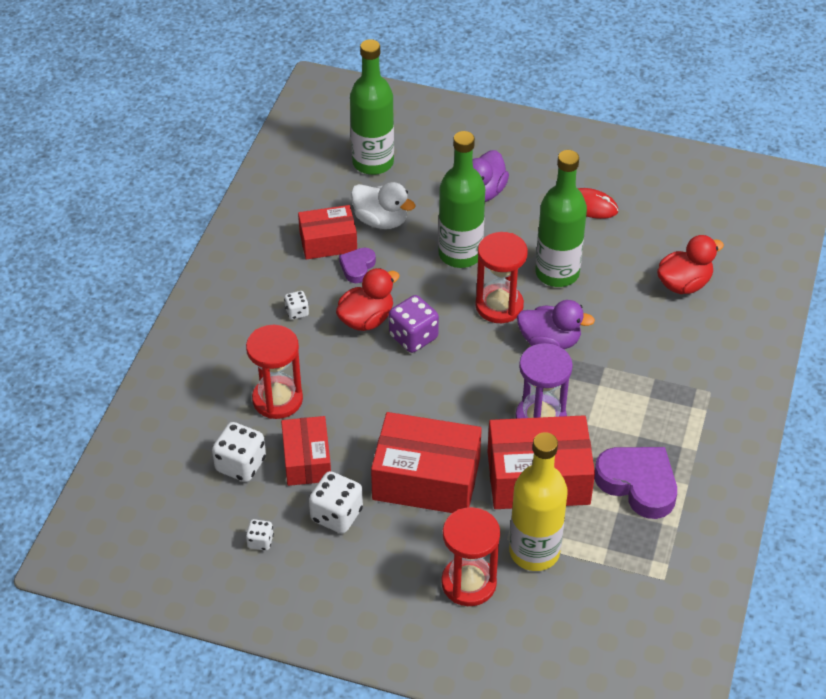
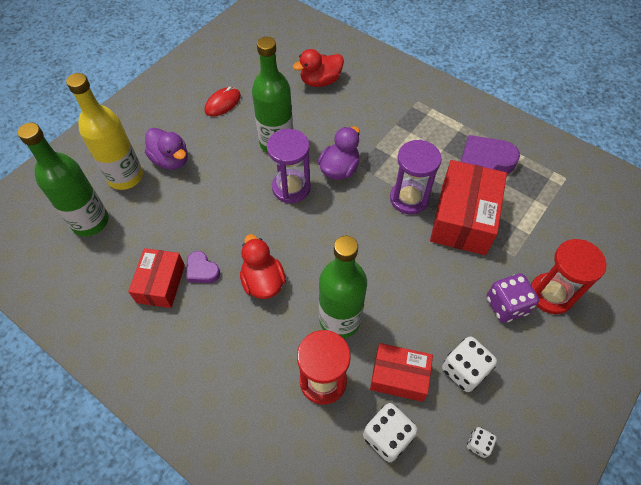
camera: 70 degrees left, 10 degrees up
(297, 312) = (229, 334): white dice -> none
(381, 220) = (159, 236): white duck -> none
(413, 337) = (297, 254): purple dice -> purple dice (506, 305)
(426, 479) = (444, 291): red box -> none
(460, 254) = (226, 195): green bottle -> green bottle (340, 320)
(499, 306) = (291, 187): red hourglass -> purple hourglass
(534, 551) = (529, 243): yellow bottle -> yellow bottle (125, 177)
(684, 284) = (320, 81): red duck -> red duck turned 105 degrees counterclockwise

